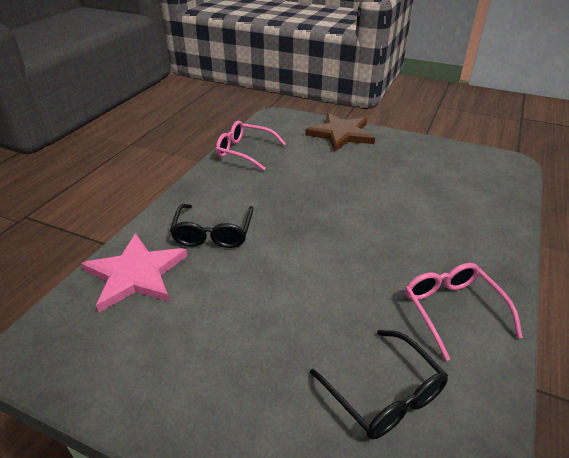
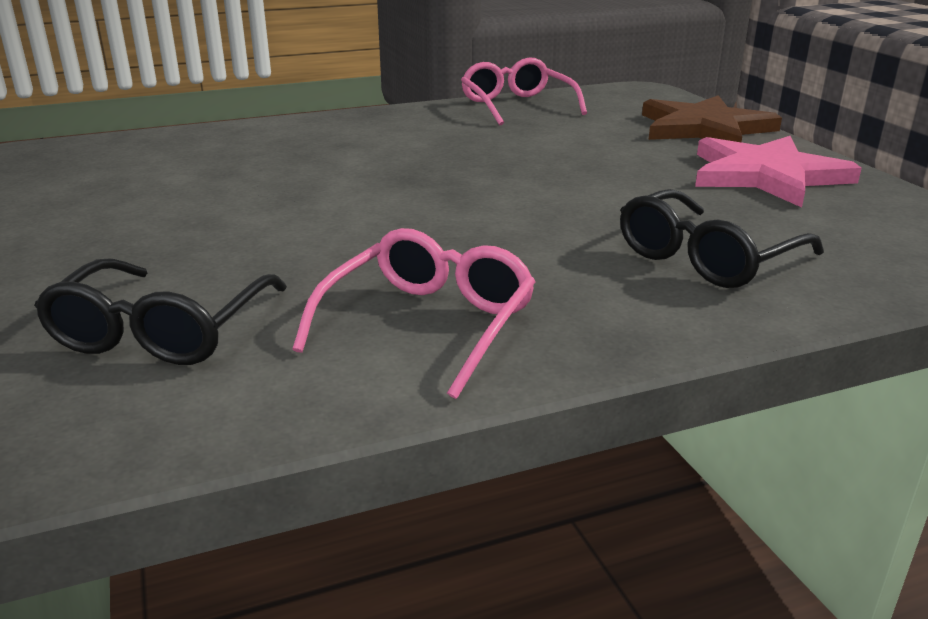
camera: 45 degrees right, 10 degrees down
(136, 274) = (182, 147): pink star -> pink star (766, 175)
(213, 234) = (317, 149): black glasses -> black glasses (706, 258)

